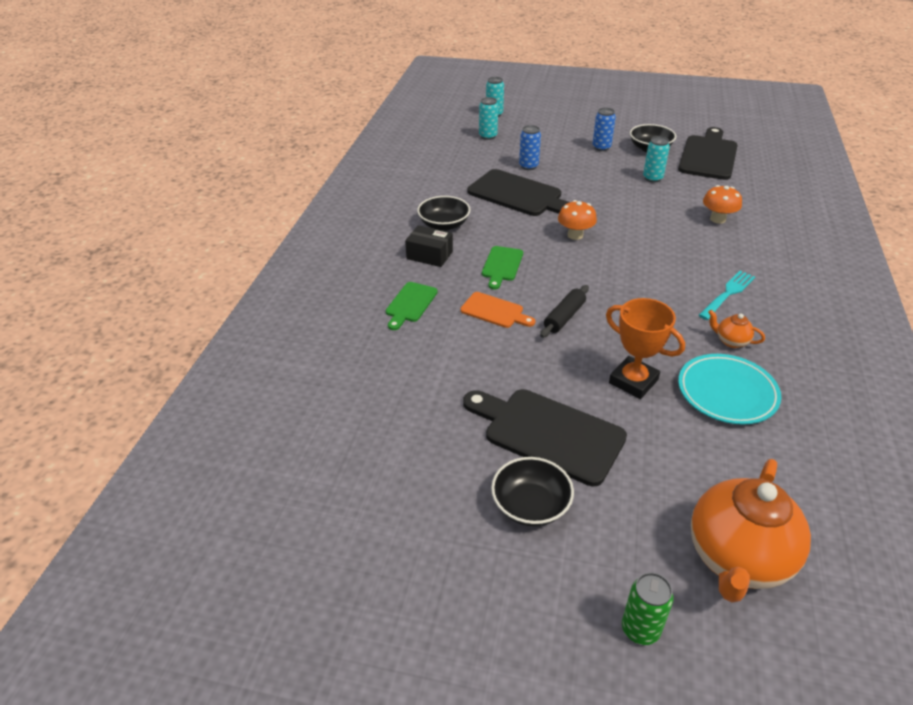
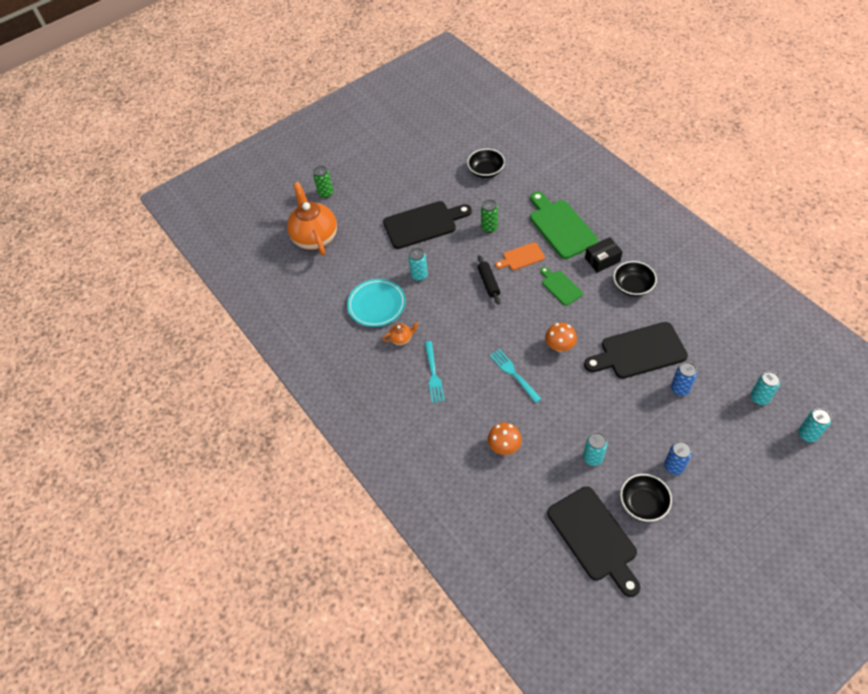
camera: 135 degrees right, 15 degrees up
(410, 304) = (561, 226): green cutting board -> green cutting board, size x1.85
(478, 362) = (489, 228): none -> green can
(530, 505) = (397, 196): black bowl -> black bowl (486, 171)
(633, 381) = (419, 275): orange trophy -> turquoise can
(645, 246) = (514, 374): none -> turquoise fork

